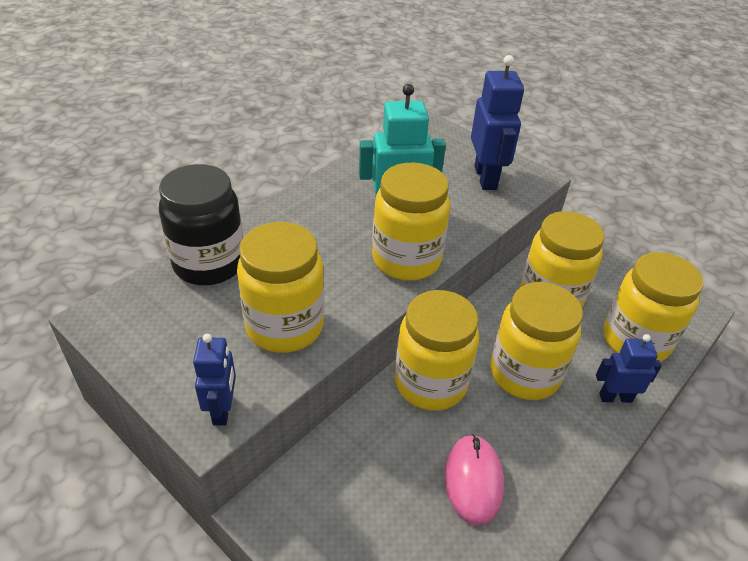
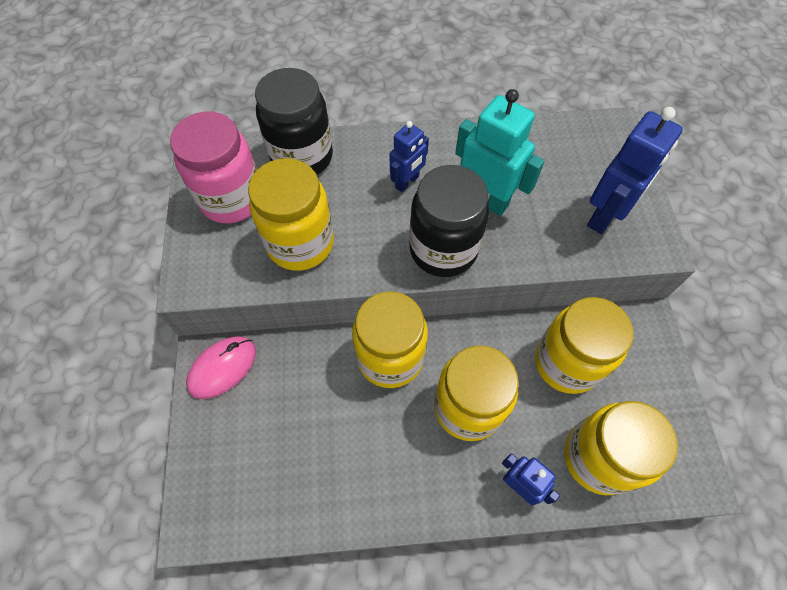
camera: 45 degrees right, 20 degrees up
(175, 333) = (232, 199): none -> pink jar
(222, 410) = (206, 277): blue robot -> blue robot (407, 182)
(406, 260) = (443, 249): yellow jar -> black jar
(473, 480) = (342, 450): pink mouse -> pink mouse (222, 368)

